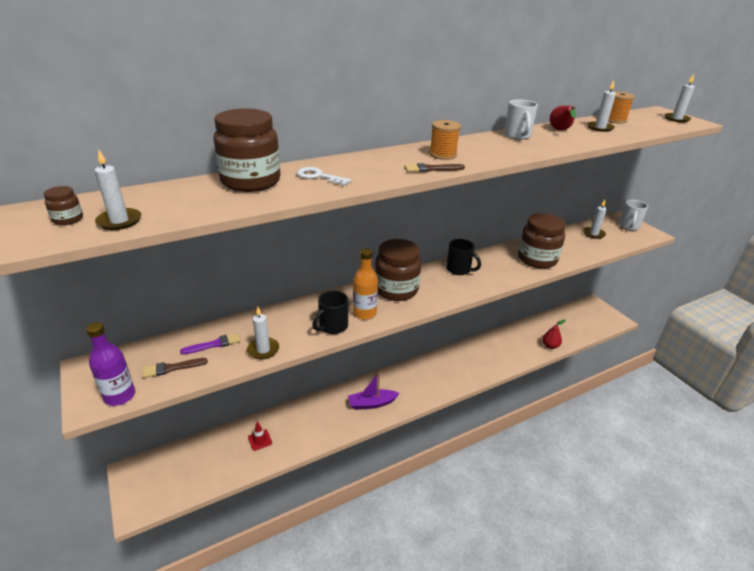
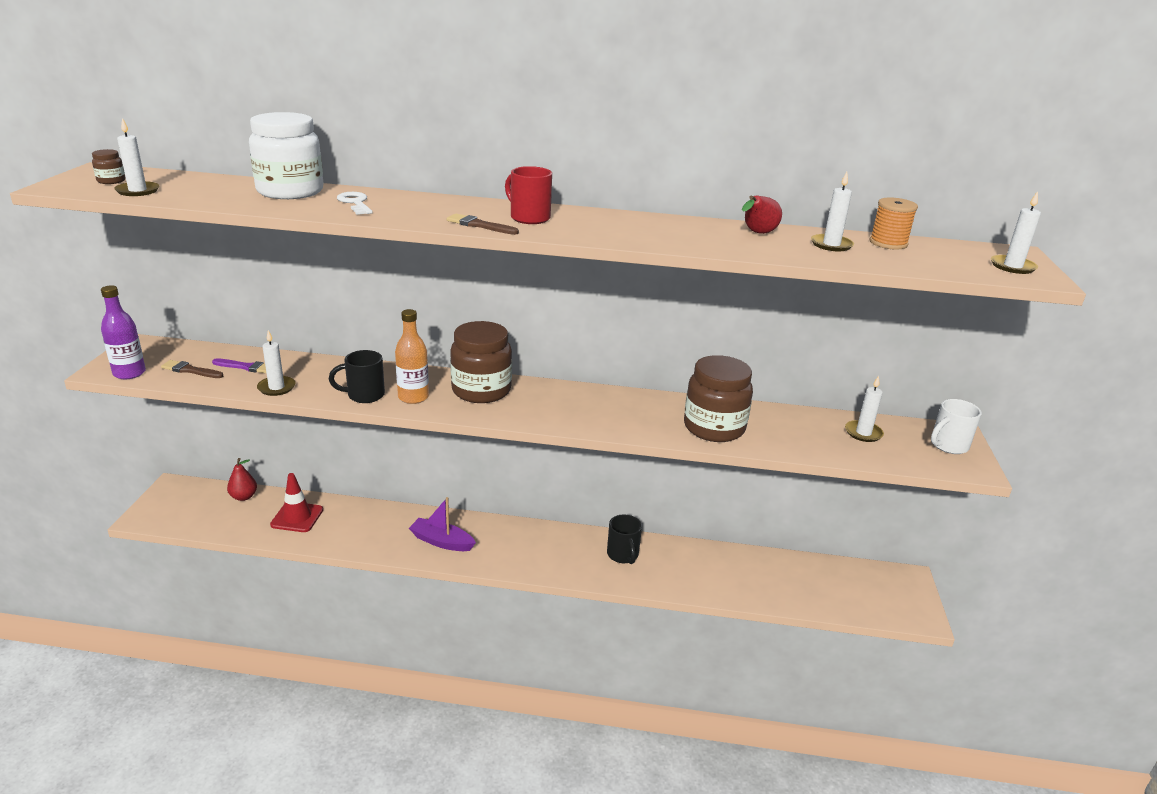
camera: 35 degrees right, 5 degrees down
(251, 181) = (290, 191): brown jar -> white jar
(260, 440) = (297, 517): red traffic cone -> red traffic cone, size x1.66
(443, 155) = (529, 218): orange spool -> red mug
(459, 270) = (588, 400): black mug -> black mug (623, 555)
(517, 136) = (677, 224): white mug -> none
(550, 346) = (755, 594): red pear -> red pear (243, 497)

